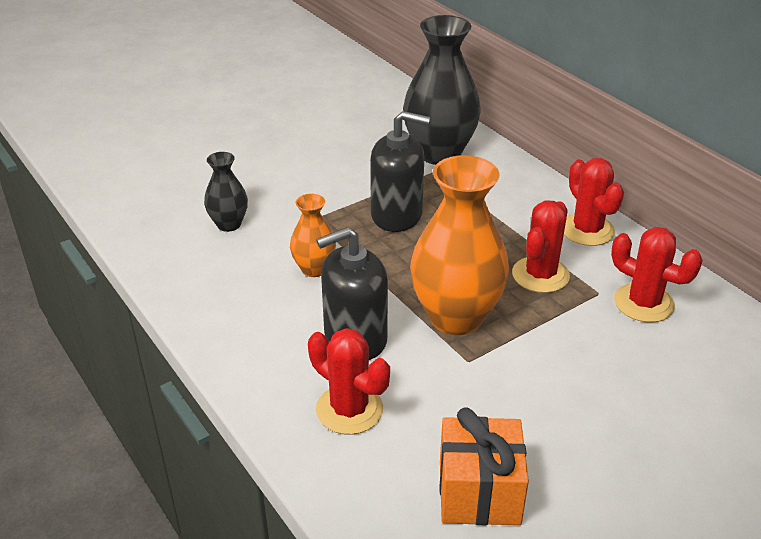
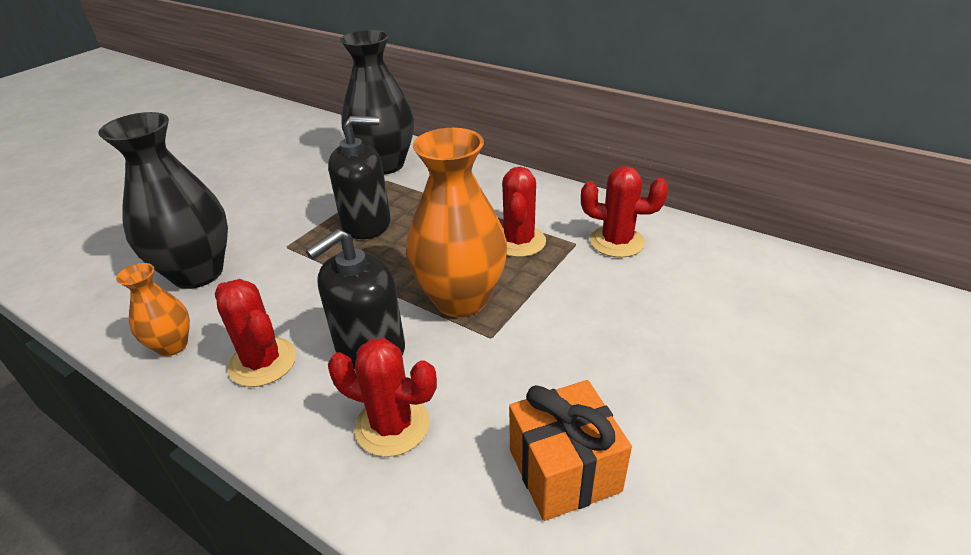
camera: 20 degrees left, 0 degrees up
(229, 224) = (198, 273): black vase -> black vase, size x1.96
(314, 269) = (302, 292): orange vase -> orange vase (172, 345)
(587, 230) = (539, 195): red cactus -> red cactus (263, 362)

